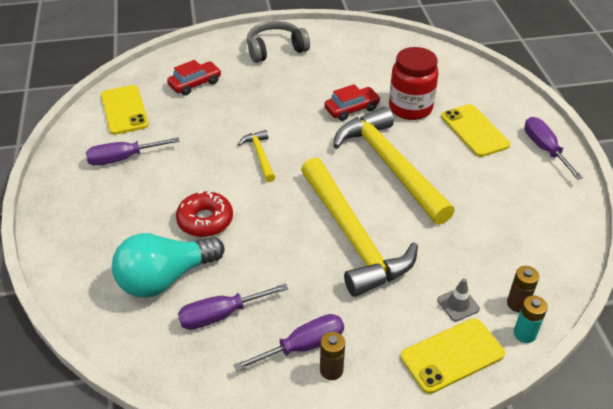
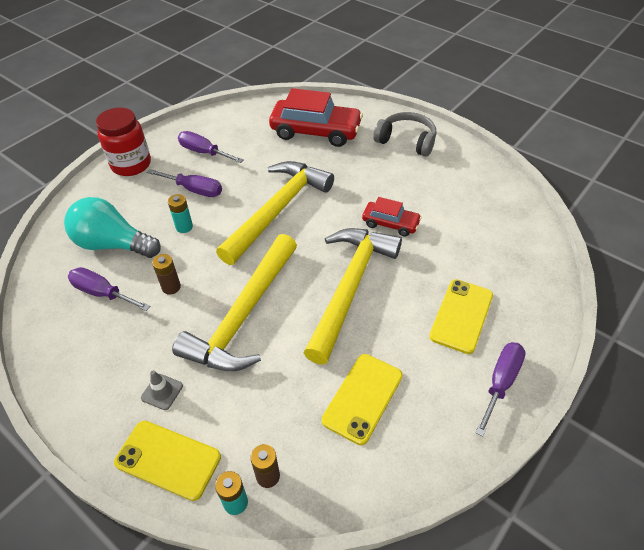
camera: 50 degrees right, 5 degrees up
(124, 110) = (250, 121): yellow phone -> yellow phone (362, 398)
(195, 84) = (316, 131): red car -> red car, size x1.85
(205, 220) = (184, 227): red donut -> turquoise battery
(260, 155) = (278, 210): yellow hammer -> yellow hammer, size x2.25
(303, 346) = (107, 356): purple screwdriver -> purple screwdriver (194, 190)
(331, 370) = (96, 387): brown battery -> brown battery (171, 287)
(410, 108) = (437, 256): red jar -> red jar (131, 164)
(458, 304) = (229, 430): grey traffic cone -> grey traffic cone (162, 392)

